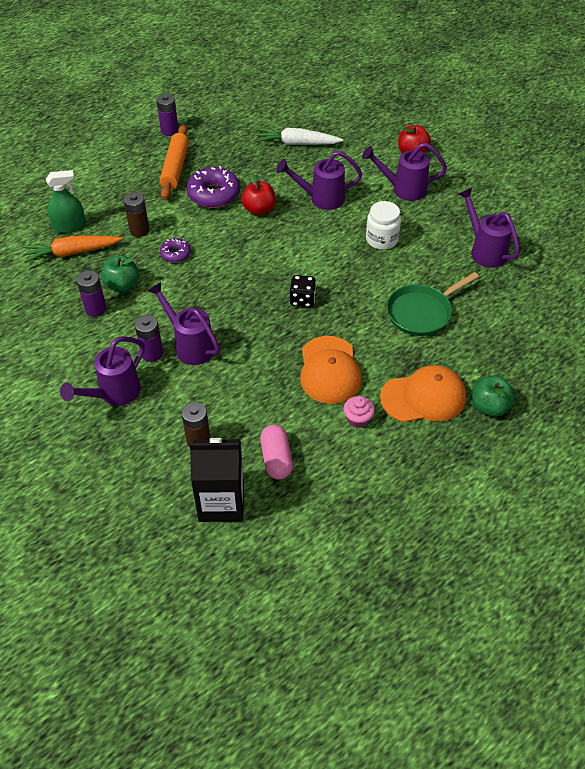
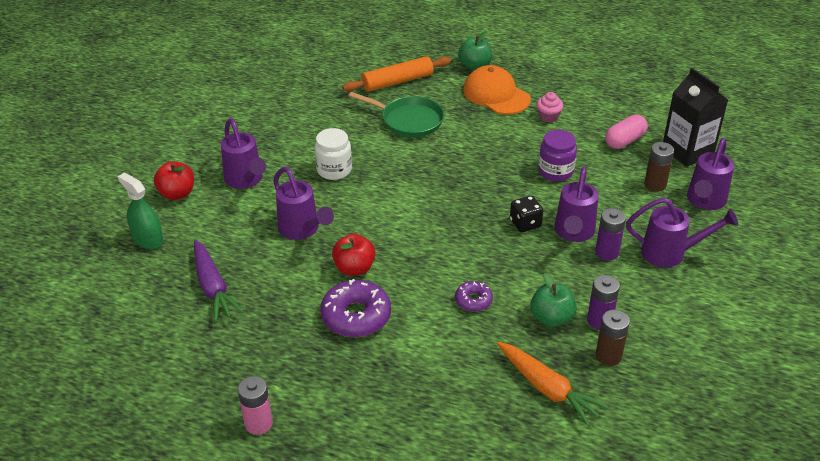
camera: 120 degrees left, 10 degrees down
(69, 225) = (510, 419): green spray bottle -> green spray bottle (148, 239)
(139, 230) = (464, 349): brown battery -> brown battery (608, 356)
(169, 131) = (258, 423): purple battery -> pink battery
(175, 168) = (333, 376): orange rolling pin -> orange rolling pin (397, 81)
(273, 377) = (555, 171): none -> purple jar
(297, 143) = (213, 287): white carrot -> purple carrot
(302, 299) = (455, 189): black dice -> black dice (525, 224)
(329, 370) = (517, 146): orange cap -> none
(484, 250) = (302, 110): purple watering can -> purple watering can (704, 201)

